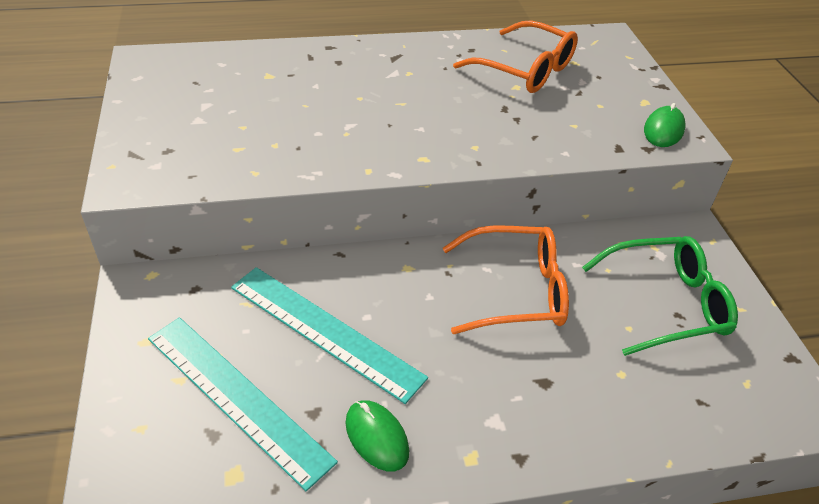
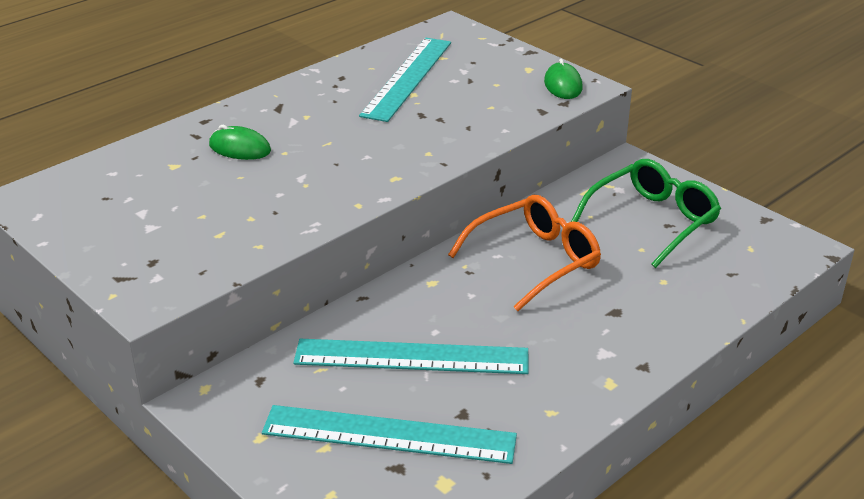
camera: 30 degrees left, 10 degrees down
(377, 437) = (528, 405): green mouse -> green mouse (240, 148)
(525, 70) = (407, 78): orange glasses -> turquoise ruler

